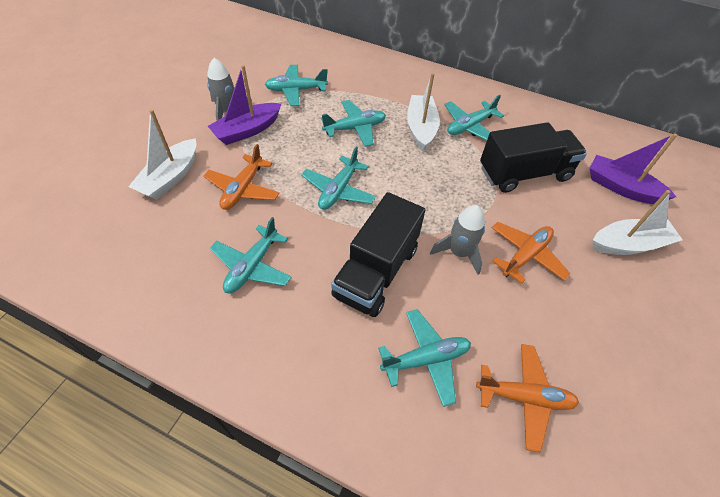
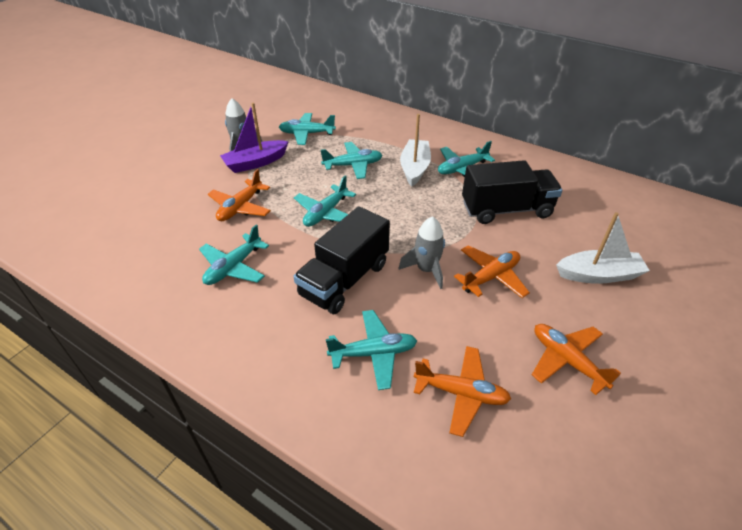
camera: 10 degrees right, 10 degrees down
(170, 177) = (180, 195): white boat -> none
(618, 347) = (567, 360): none -> orange plane
(621, 188) = (602, 227): purple boat -> none

